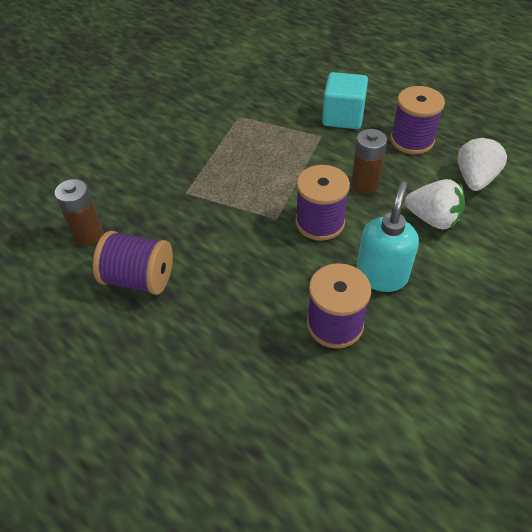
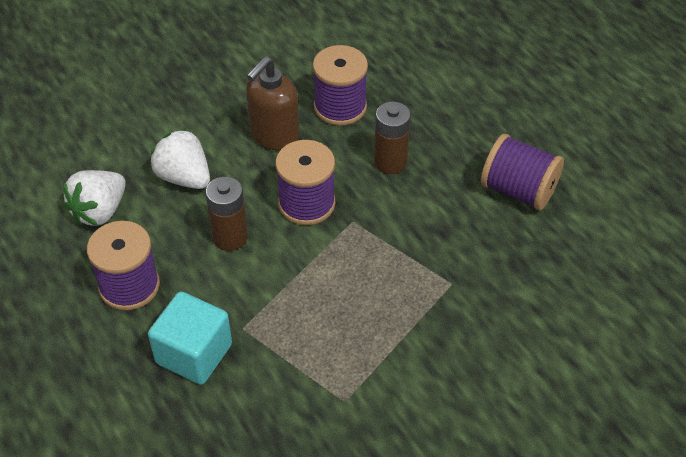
camera: 165 degrees left, 0 degrees up
(88, 234) = (575, 254): brown battery -> brown battery (390, 162)
(381, 275) = (274, 136): turquoise soap dispenser -> brown soap dispenser

